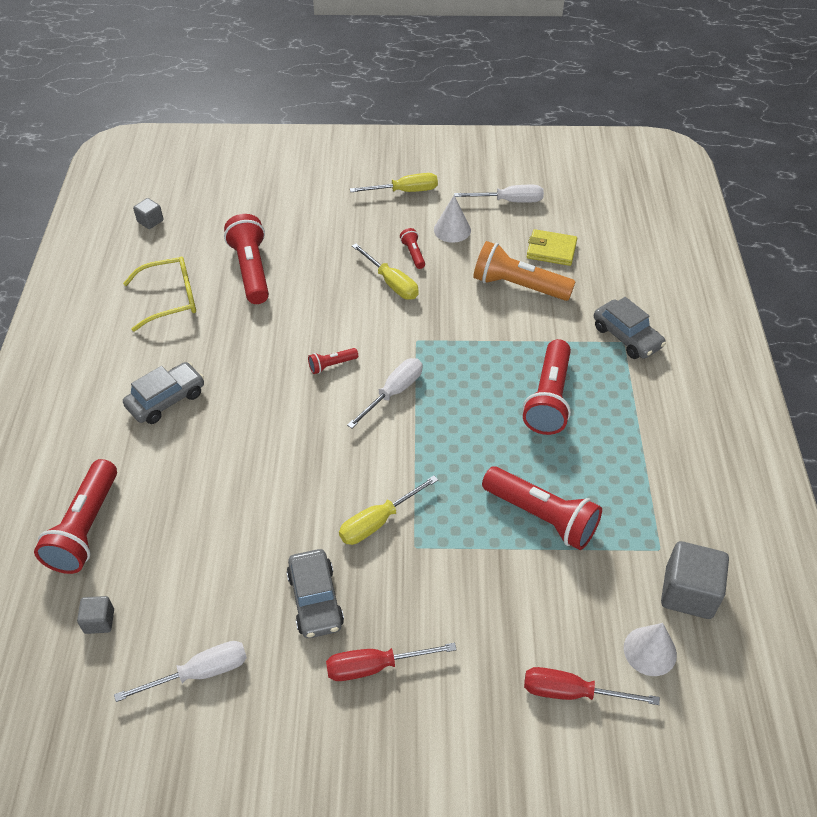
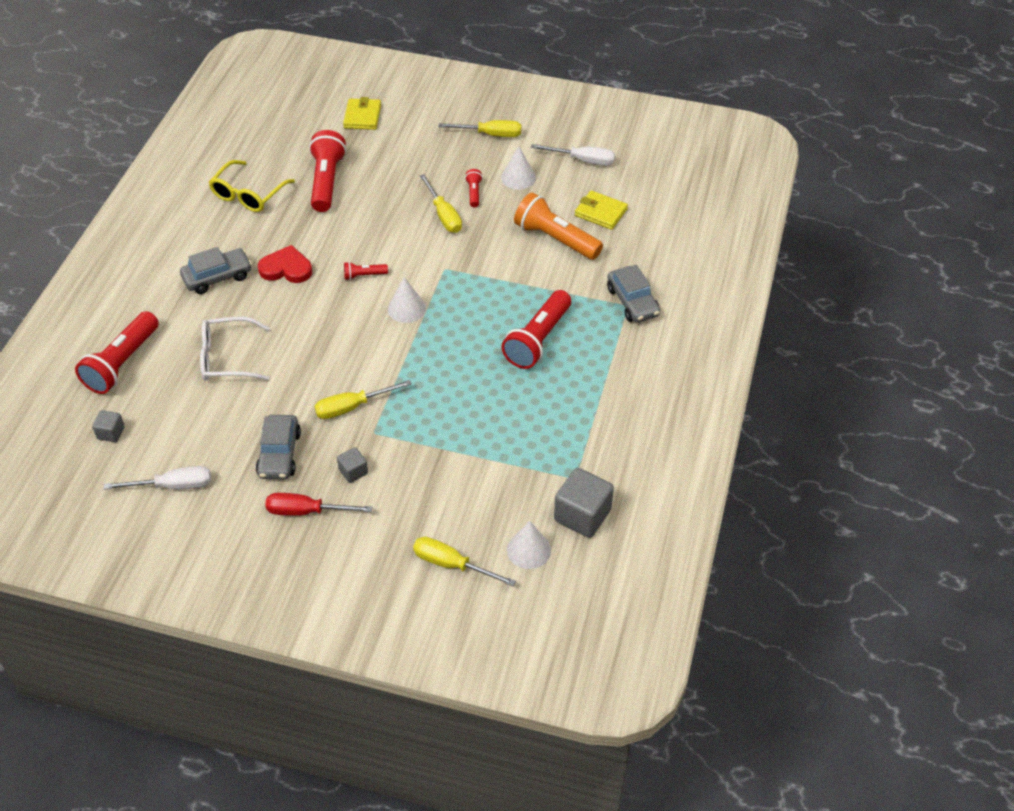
camera: 15 degrees right, 0 degrees up
(150, 221) = (256, 122): grey cube -> grey cube (353, 471)
(169, 299) = (249, 194): yellow glasses -> yellow glasses turned 120 degrees clockwise
(212, 493) = (228, 358): none -> white glasses
(242, 374) = (286, 268): none -> red heart
(264, 196) = (362, 116): none -> yellow wallet
(393, 392) = (406, 308): white screwdriver -> white cone
(542, 516) = (488, 432): red flashlight -> none
(572, 692) = (452, 564): red screwdriver -> yellow screwdriver

